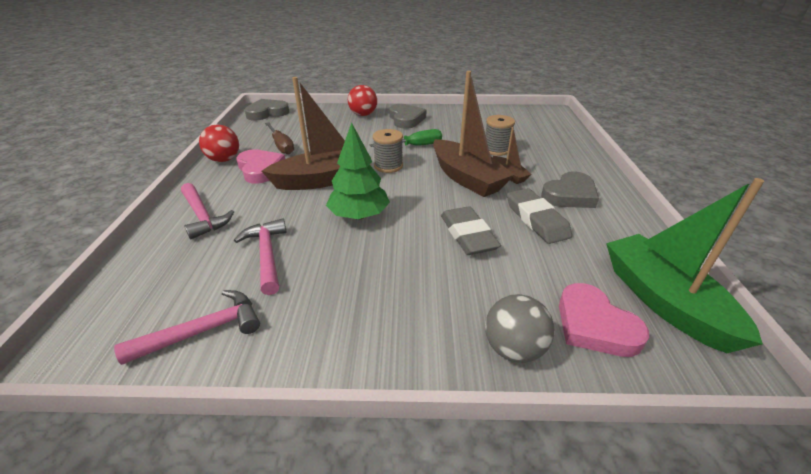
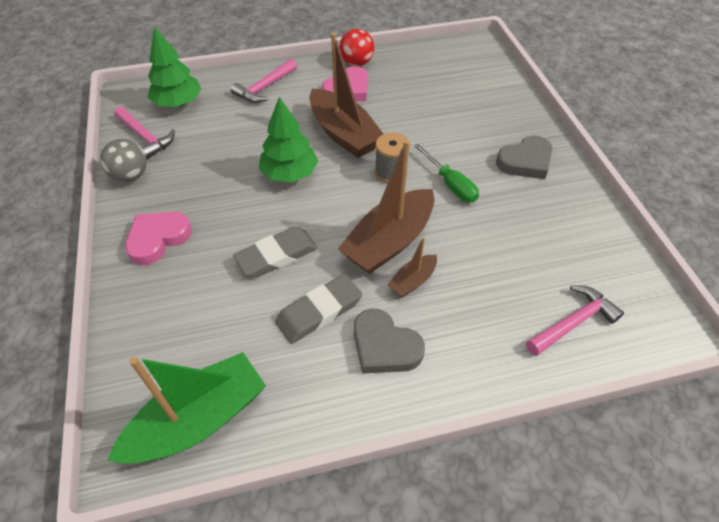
camera: 75 degrees right, 15 degrees up
(155, 291) = (178, 103): none -> green tree
(267, 113) = (472, 51): grey heart -> none
(267, 255) = (223, 137): pink hammer -> pink hammer (573, 322)
(281, 146) = (400, 86): brown screwdriver -> none
(363, 115) = (515, 121): red ball -> none
(496, 150) = (479, 264): grey spool -> none
(513, 348) = (135, 299): grey ball -> grey ball (130, 176)
(594, 325) = (163, 356): pink heart -> pink heart (158, 239)

